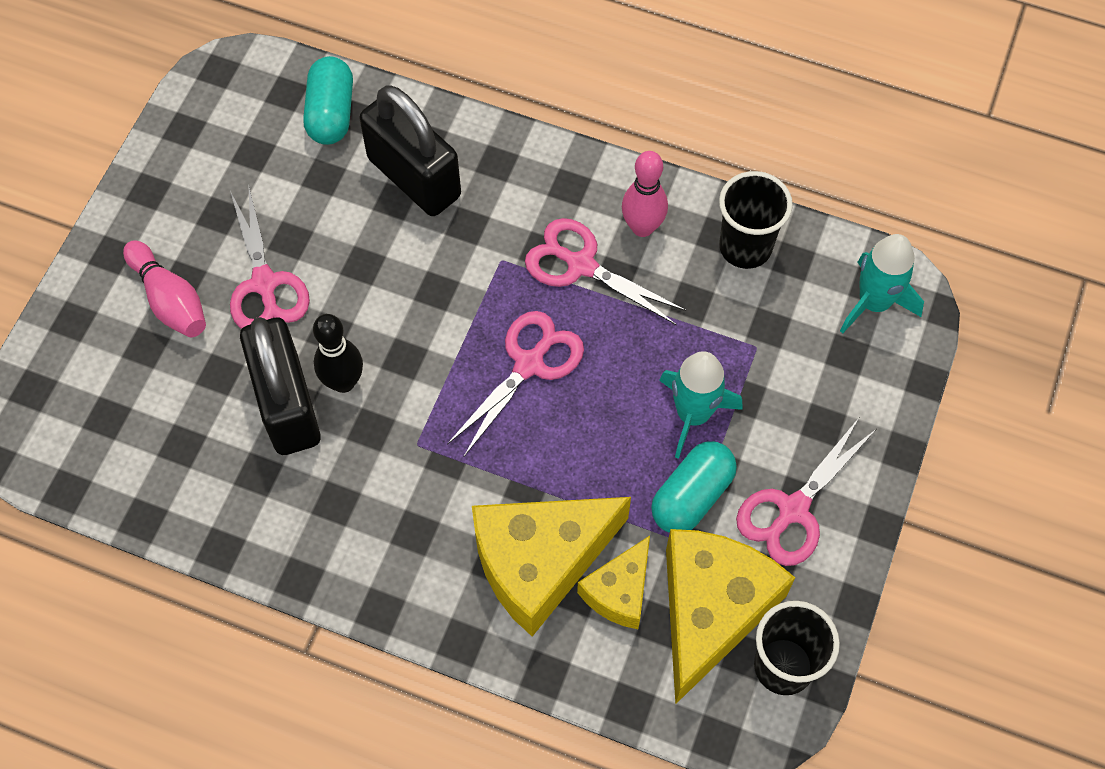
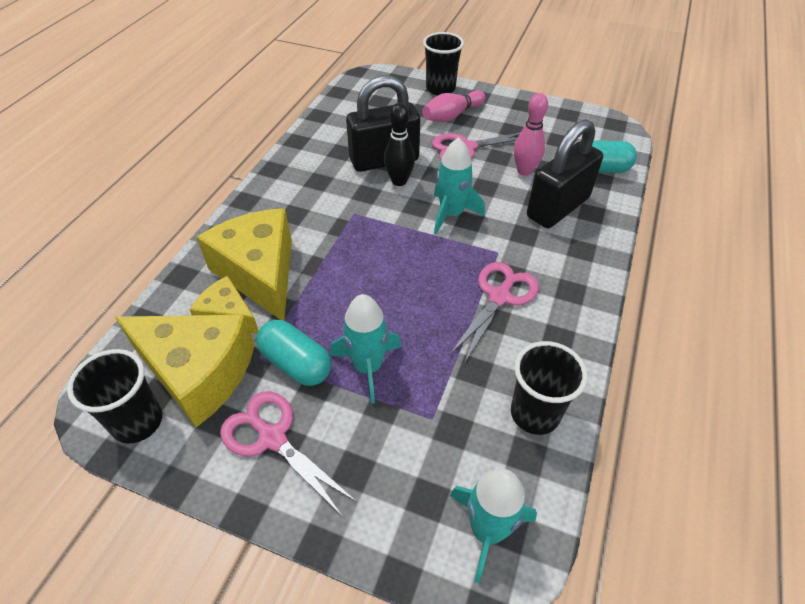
camera: 90 degrees right, 15 degrees down
(80, 314) = (440, 89): none -> black cup
(423, 312) = (451, 214): none -> turquoise rocket
(529, 364) = (412, 267): pink scissors -> none
(642, 227) = (541, 337): pink bowling pin -> pink bowling pin (524, 171)

